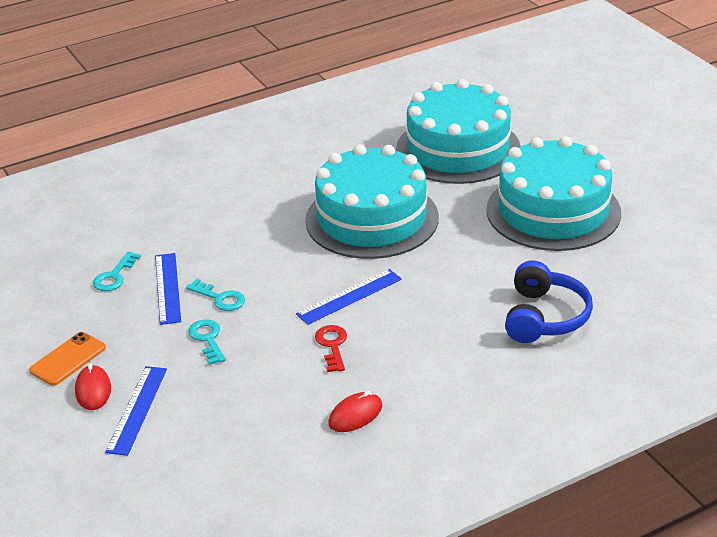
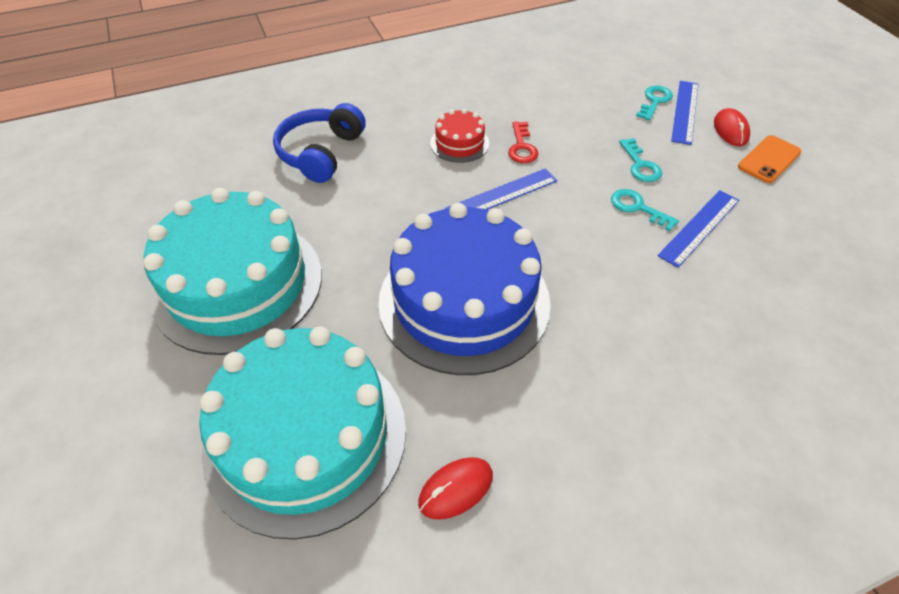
camera: 175 degrees left, 15 degrees up
(114, 276) = (768, 250): turquoise key -> turquoise key (654, 101)
(168, 288) = (699, 227): blue ruler -> blue ruler turned 45 degrees clockwise
(355, 415) = (506, 91): red mouse -> red mouse (456, 489)
(372, 219) = (464, 301): turquoise cake -> blue cake
(400, 343) = (459, 143): none -> red cake

